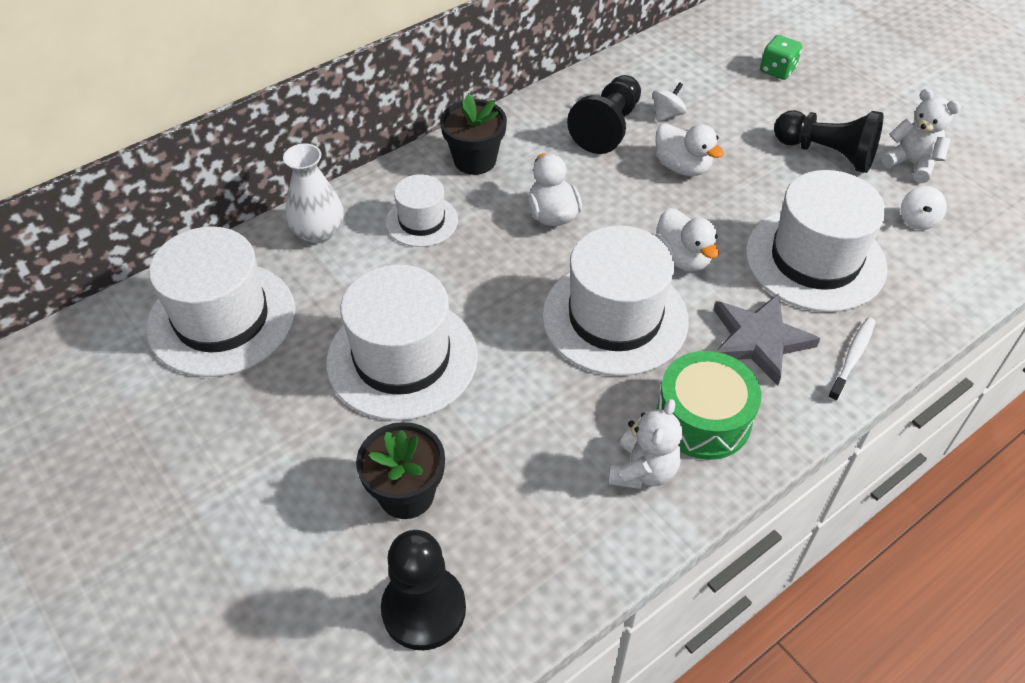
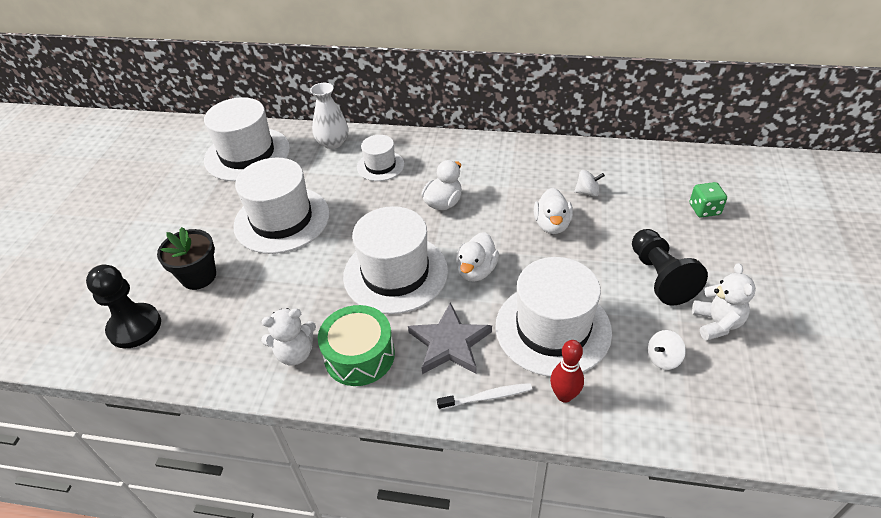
camera: 50 degrees right, 5 degrees down
(475, 160) = (447, 153): black flower pot -> none
(607, 128) = (541, 178): black pawn -> none
(899, 307) = (564, 395): none -> red bowling pin

